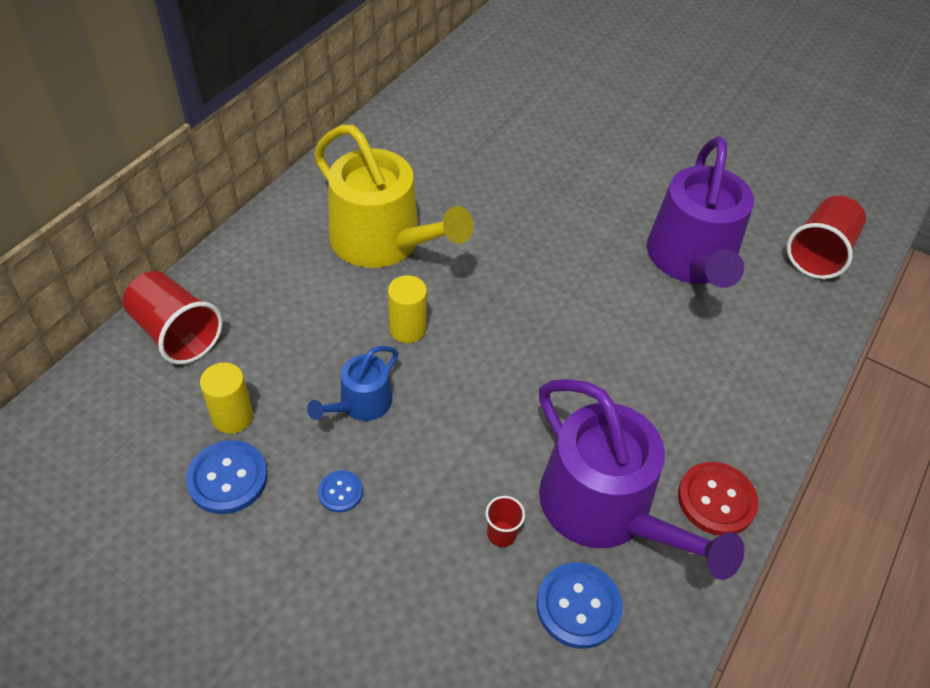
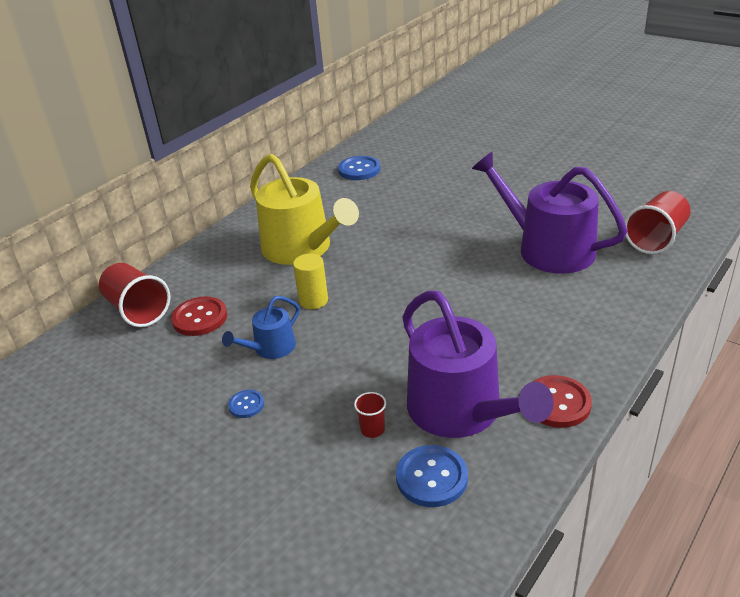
camera: 10 degrees right, 15 degrees down
(227, 478) = (160, 398): blue button -> blue button (359, 170)
(232, 417) = (171, 359): yellow cylinder -> none
(262, 350) = (200, 318): none -> red button
(692, 260) = (547, 248): purple watering can -> purple watering can turned 120 degrees clockwise

